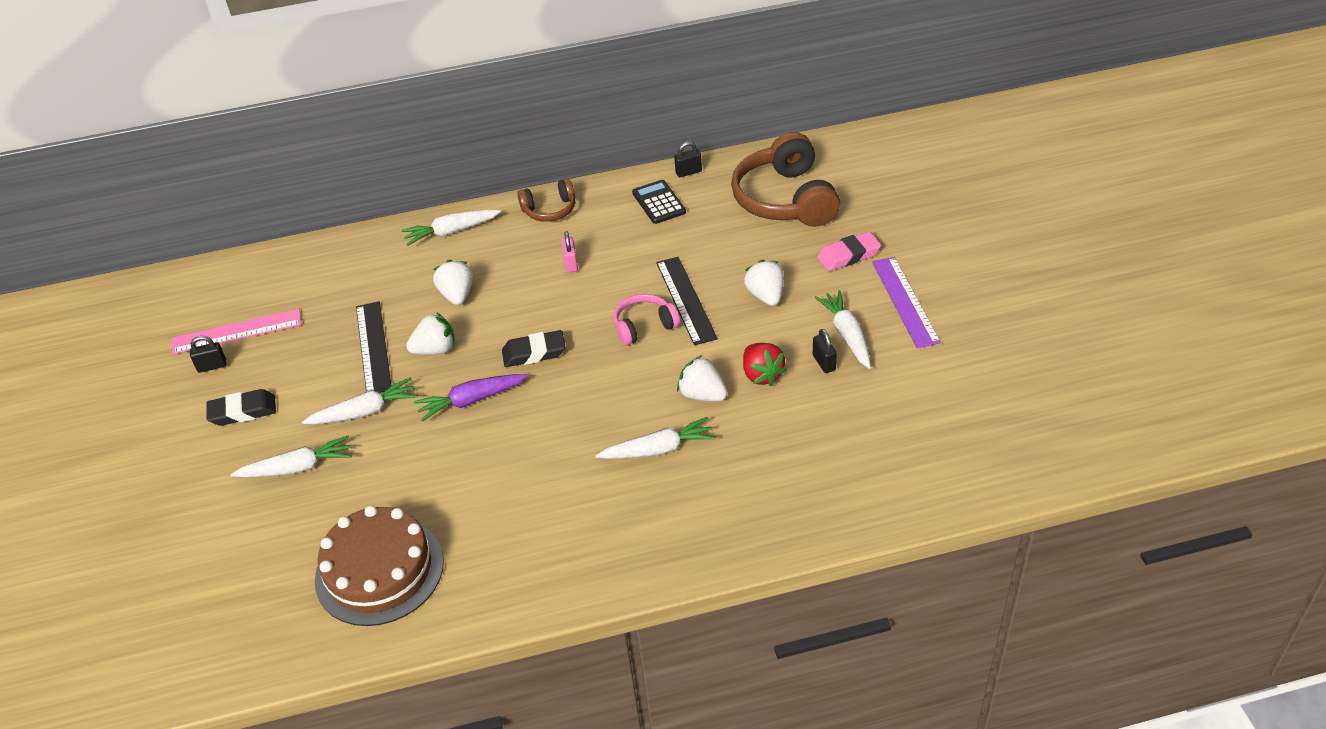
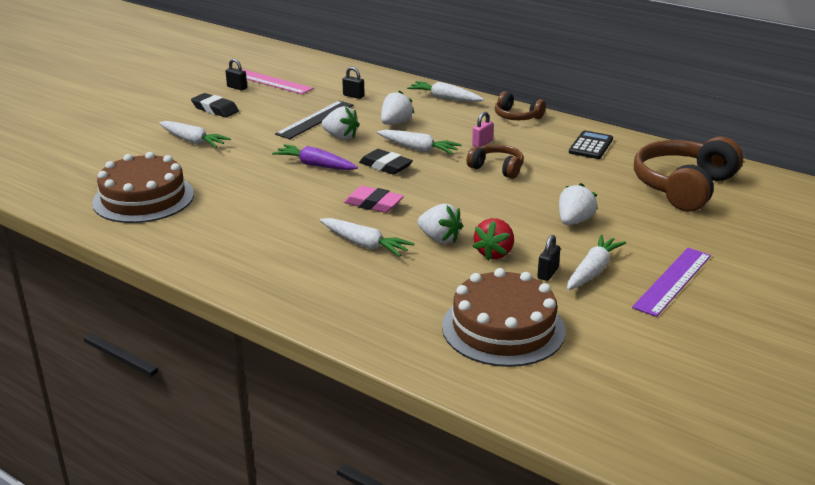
camera: 45 degrees right, 15 degrees down
(365, 412) = (261, 140): white carrot -> white carrot (418, 149)
(627, 284) = (497, 168): none -> brown headphones
(644, 326) = (468, 191): pink headphones -> none
(686, 300) = (518, 194): black ruler -> none
(688, 172) = (639, 143): black padlock -> black padlock (353, 96)
(702, 395) = (439, 239): white strawberry -> white strawberry turned 135 degrees clockwise
(848, 255) = (675, 236): pink eraser -> pink eraser (373, 204)
(872, 438) = (503, 328): none -> brown cake

